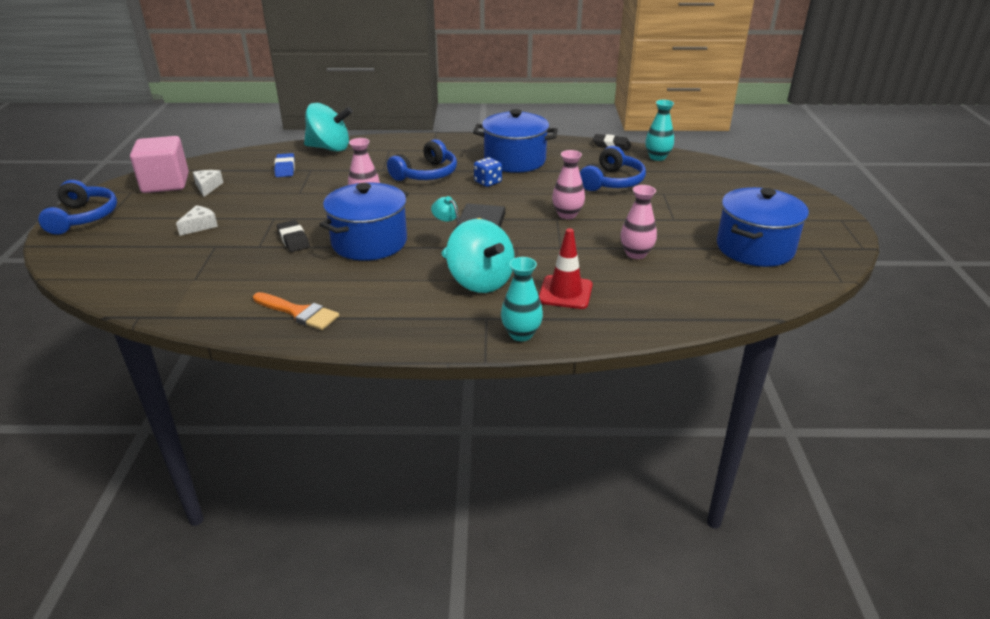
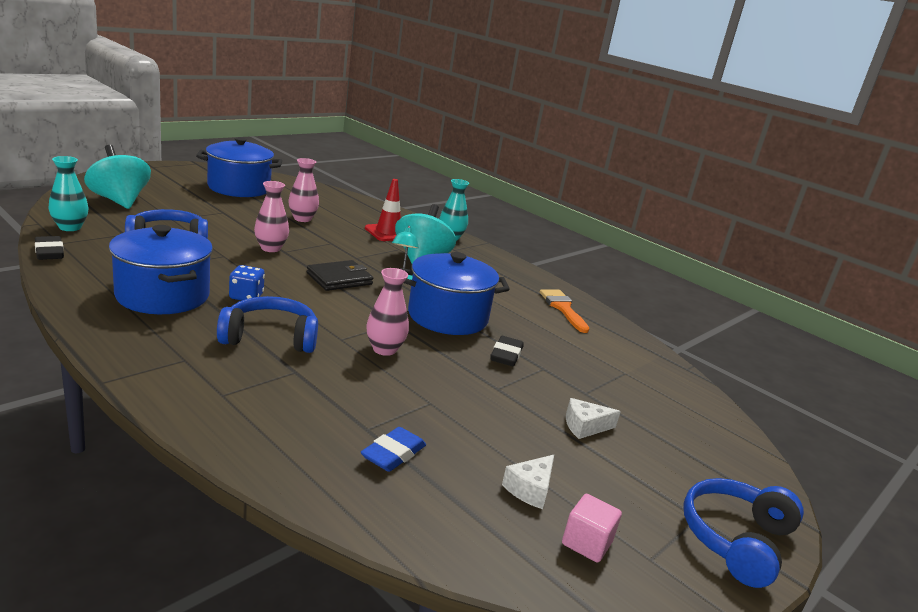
camera: 140 degrees left, 10 degrees down
(165, 183) = (586, 543): pink cube -> pink cube, size x0.51
(329, 148) = (277, 453): turquoise spinning top -> turquoise spinning top (119, 201)

